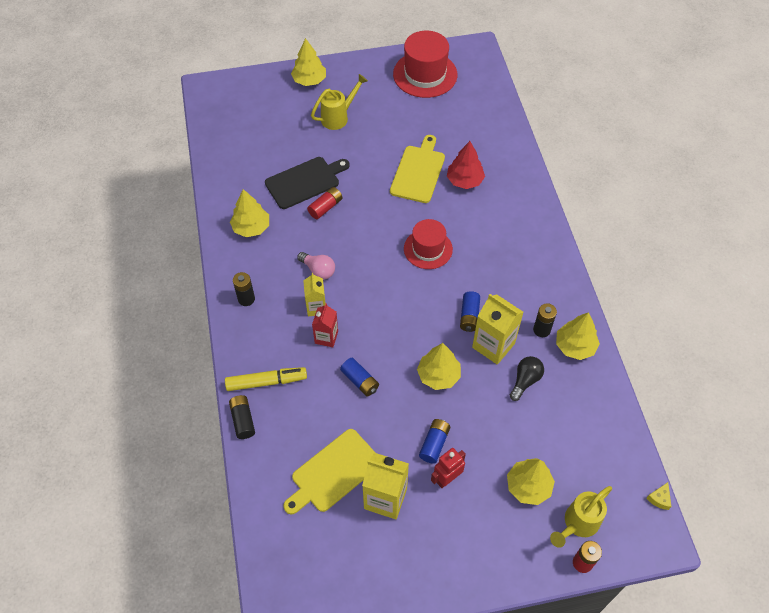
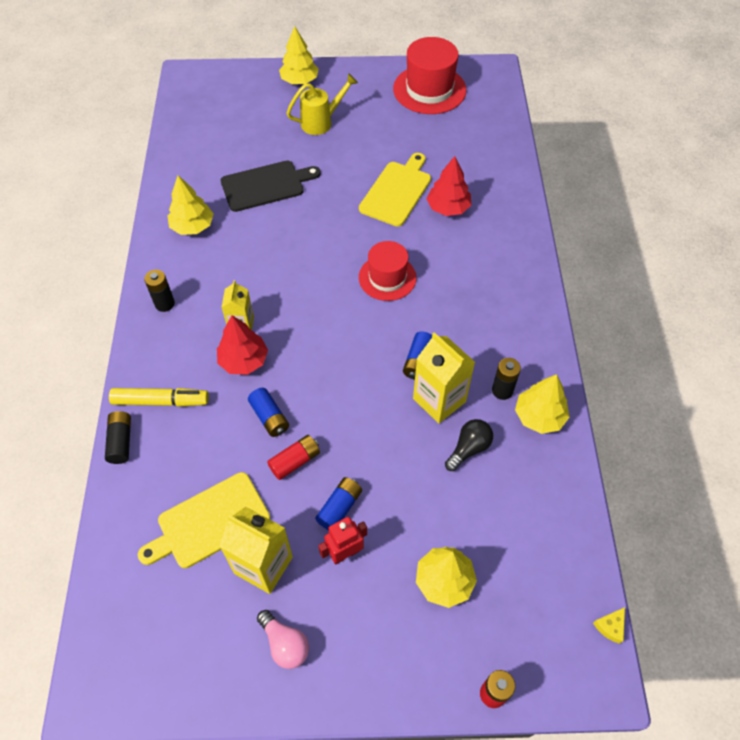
camera: 10 degrees right, 0 degrees up
(318, 270) = (255, 284): pink light bulb -> pink light bulb (285, 644)
(325, 207) = (281, 216): red battery -> red battery (295, 461)
(326, 337) = (244, 360): red carton -> red tree
(438, 375) = (364, 425): yellow tree -> none
(577, 524) = (496, 641): yellow watering can -> none

